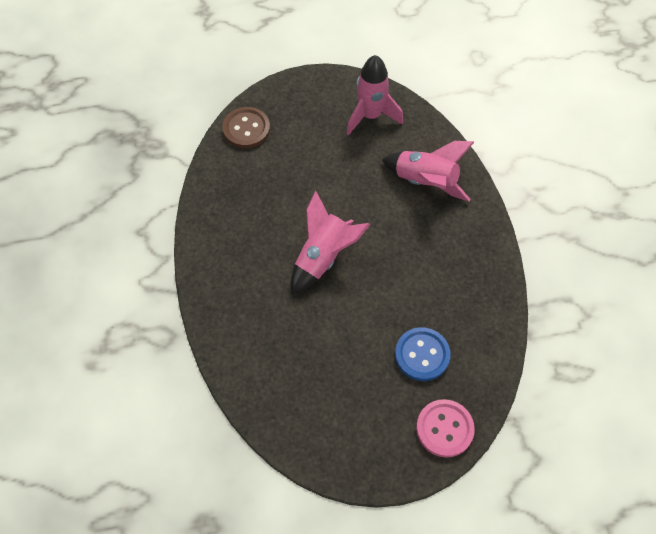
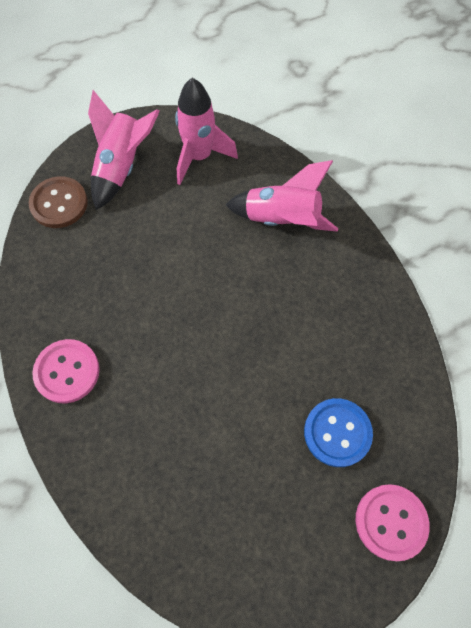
camera: 15 degrees left, 5 degrees up
(222, 259) = (67, 372): none -> pink button
(323, 257) = (188, 339): pink rocket -> pink rocket (122, 167)

